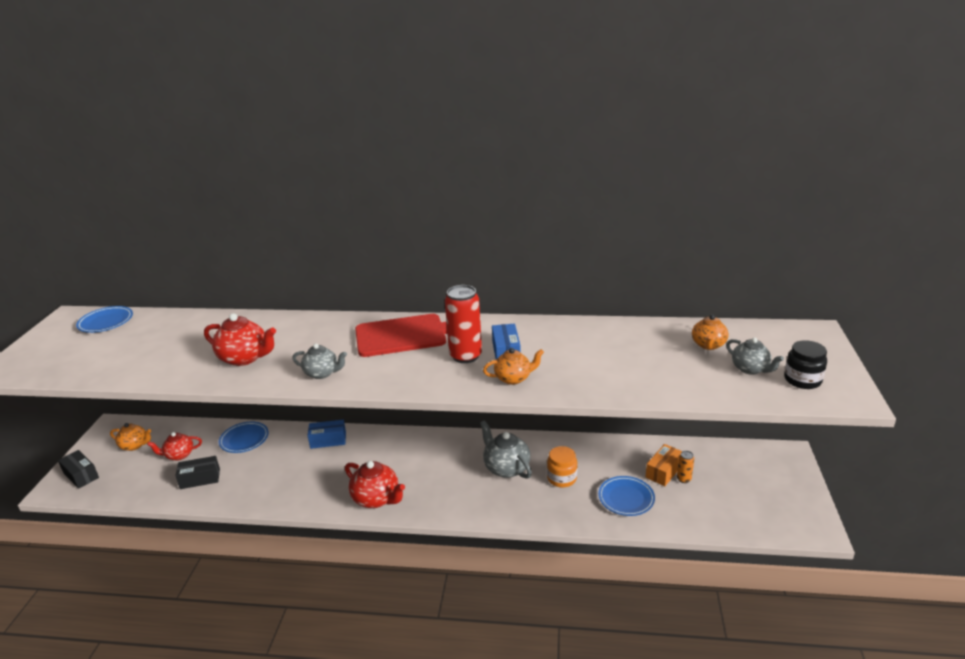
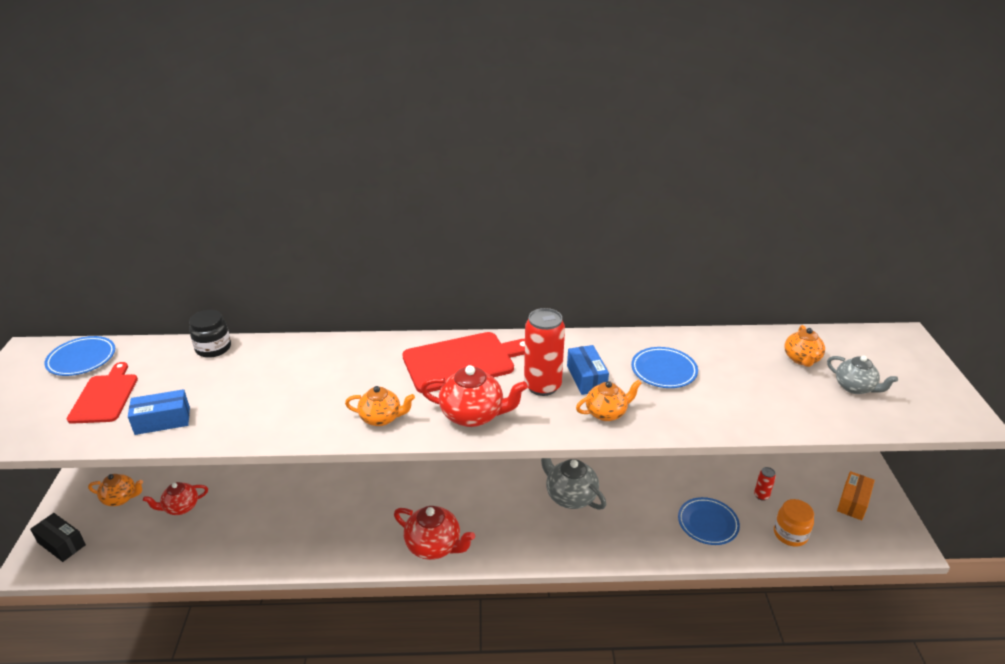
camera: 10 degrees left, 5 degrees up
(114, 348) = (105, 396): none -> red cutting board
(200, 479) = (215, 537): black box -> none
(244, 439) = (257, 481): blue plate -> blue plate (663, 371)
(245, 358) = (279, 402): red teapot -> red teapot (473, 415)
(322, 373) = (381, 418): grey teapot -> orange teapot
(328, 440) = (358, 475): blue box -> blue box (162, 421)
(562, 478) = (633, 504): orange jar -> orange jar (790, 534)
(664, 471) = (738, 488): orange box -> orange box (853, 502)
(683, 479) = (761, 496): orange can -> red can
(802, 380) = (911, 398): black jar -> black jar (213, 348)

